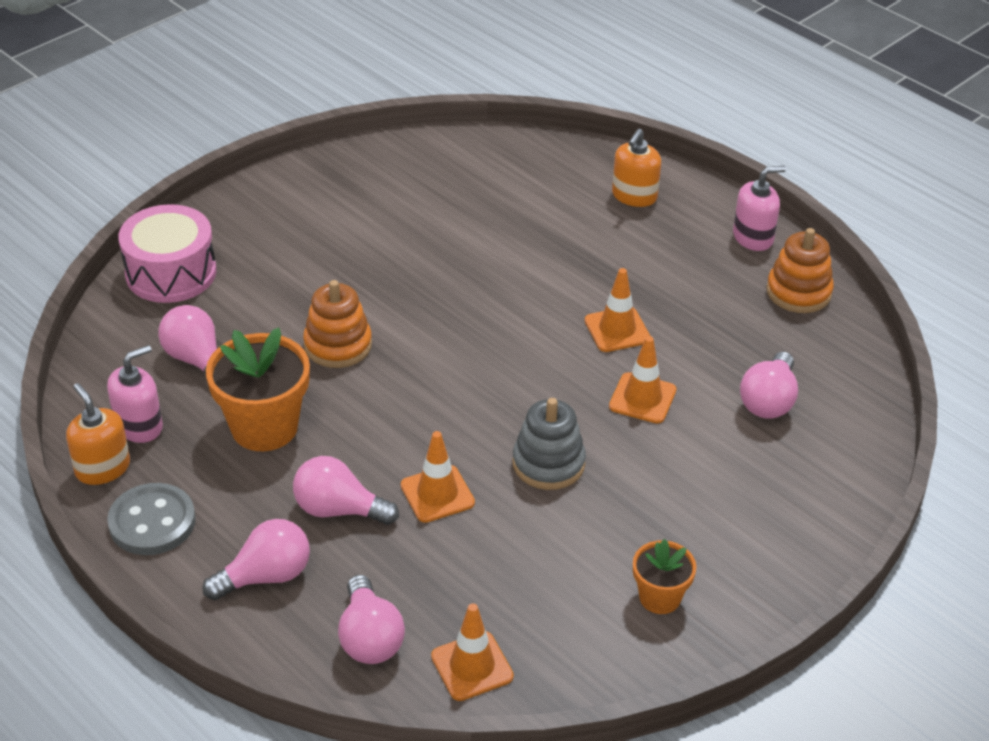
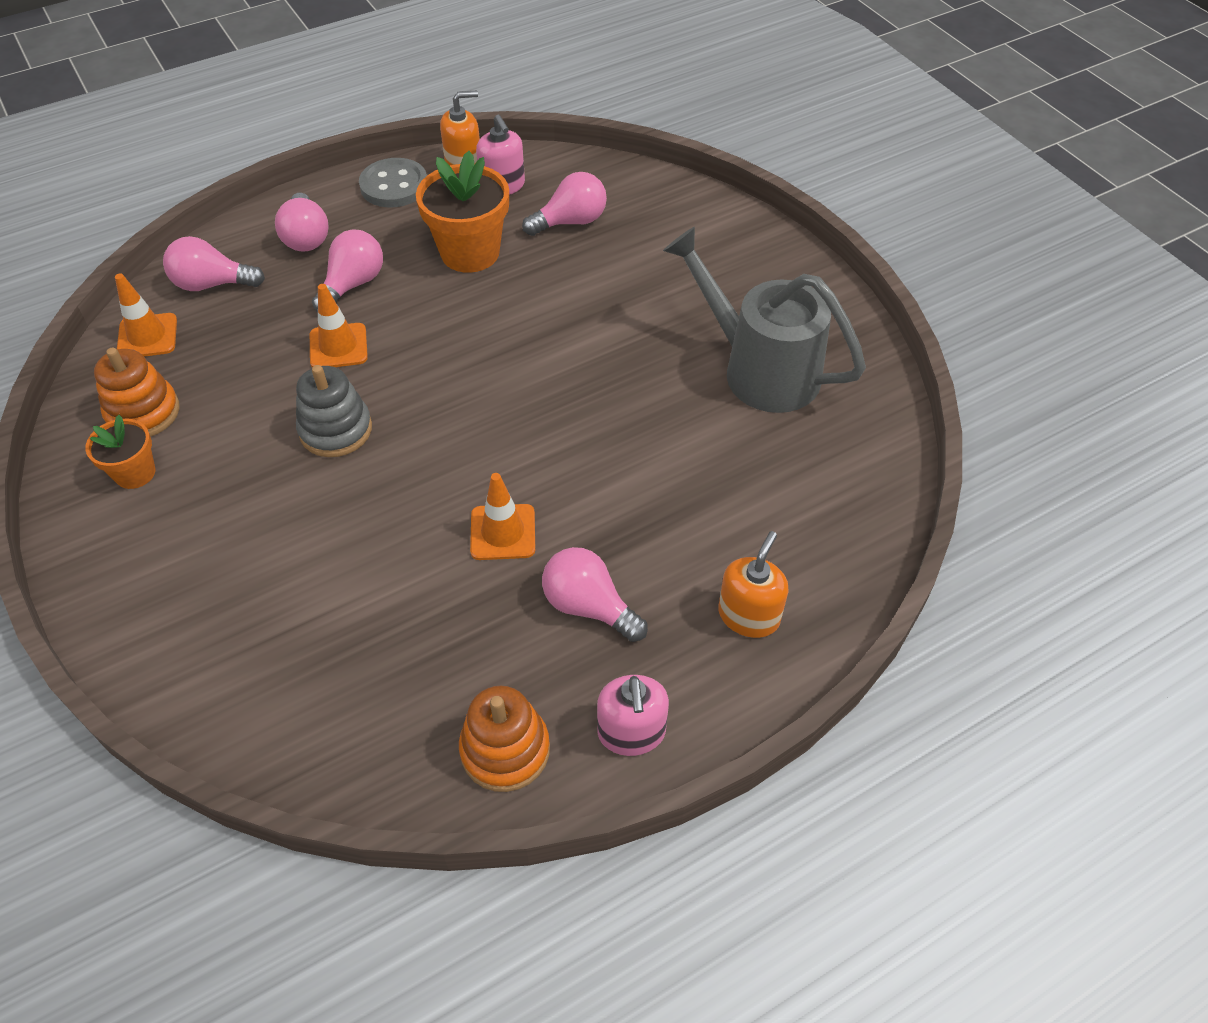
camera: 105 degrees right, 10 degrees up
(171, 273) = (696, 215): pink drum -> none
(338, 345) = (558, 309): orange stacking toy -> orange stacking toy (143, 413)
(381, 213) = (759, 369): none -> grey watering can
(634, 196) = (749, 616): orange soap dispenser -> orange soap dispenser turned 75 degrees clockwise
(642, 398) = (388, 527): orange traffic cone -> none
(768, 401) = (332, 647): pink light bulb -> pink light bulb (589, 606)

